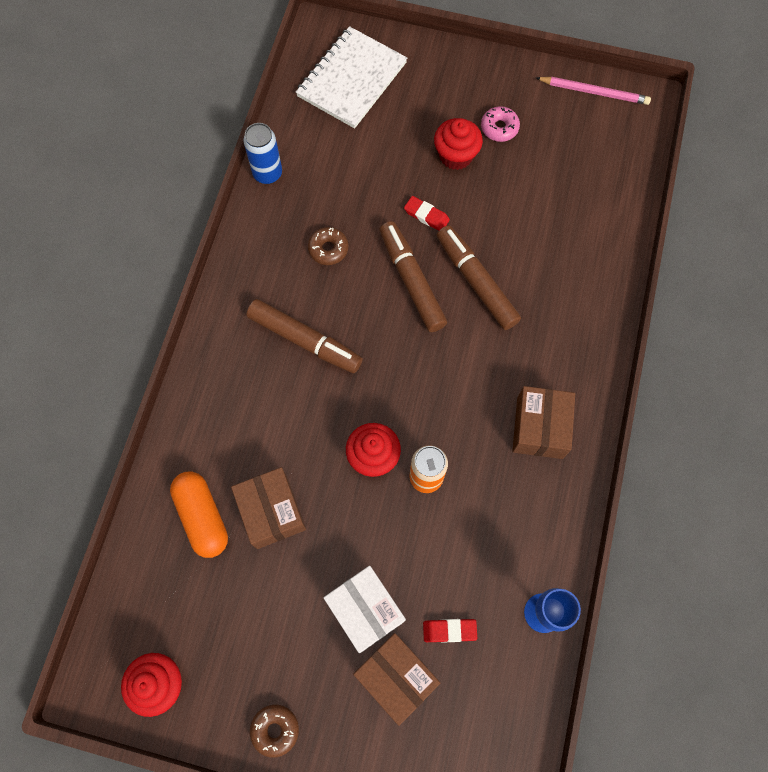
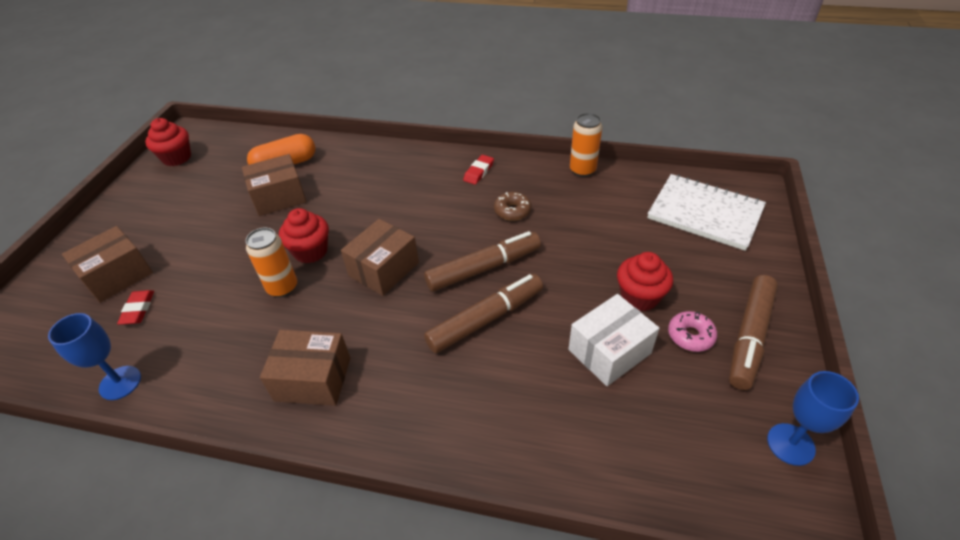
camera: 90 degrees right, 25 degrees down
(267, 173) = (582, 170): blue can -> orange can
(275, 730) = (116, 212): brown donut -> none
(305, 340) = (423, 203): brown marker -> brown marker (749, 336)
(365, 610) = (180, 254): white box -> white box (609, 351)
(406, 376) = (383, 269): none -> brown box
(426, 216) = (559, 276): red eraser -> red eraser (478, 172)
(594, 92) = (790, 444): pink pencil -> blue goblet

